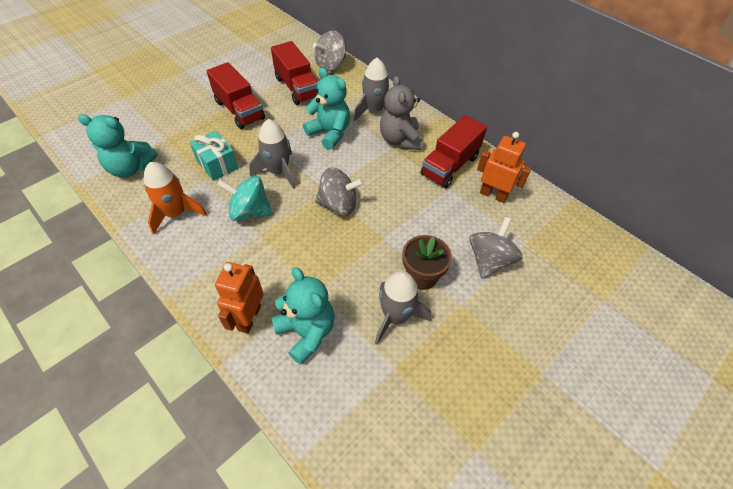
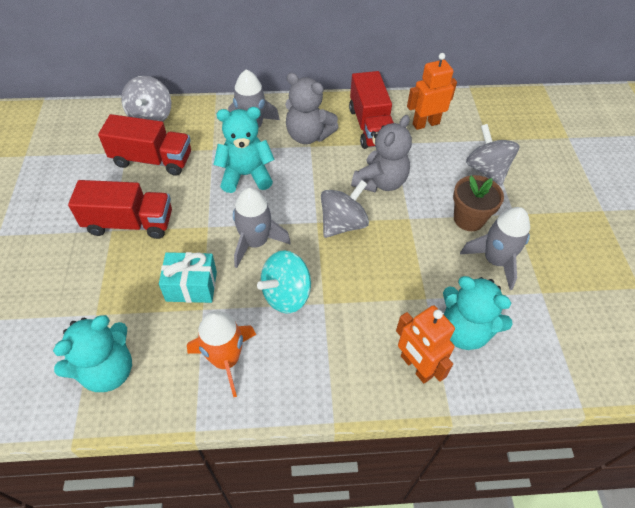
camera: 50 degrees left, 0 degrees up
(306, 332) = (464, 331): turquoise teddy bear -> turquoise teddy bear turned 150 degrees counterclockwise
(400, 202) = (380, 182): none -> grey teddy bear

